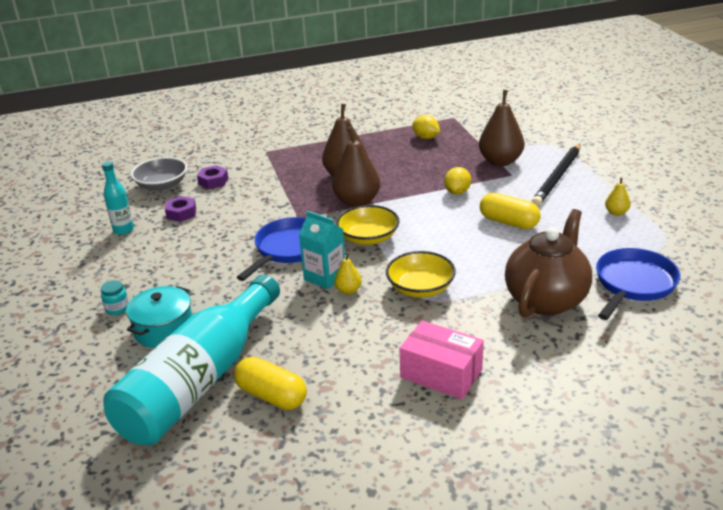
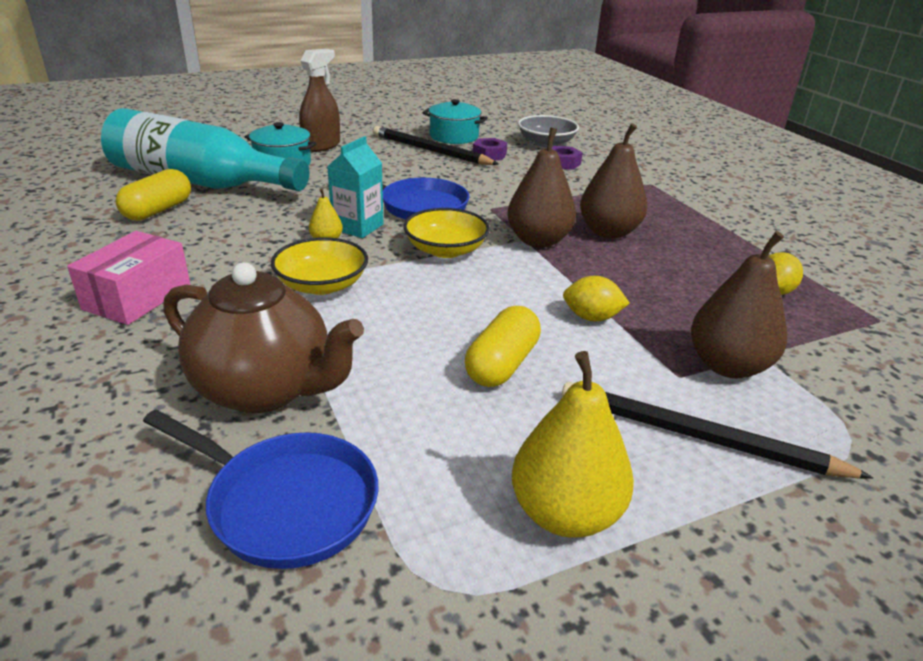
camera: 80 degrees right, 0 degrees up
(117, 308) = (321, 145): turquoise jar -> brown spray bottle
(123, 230) = (454, 136): turquoise bottle -> turquoise pot
(159, 243) = (430, 151): none -> black pencil
(616, 213) = (565, 513): yellow pear -> yellow pear, size x2.07

